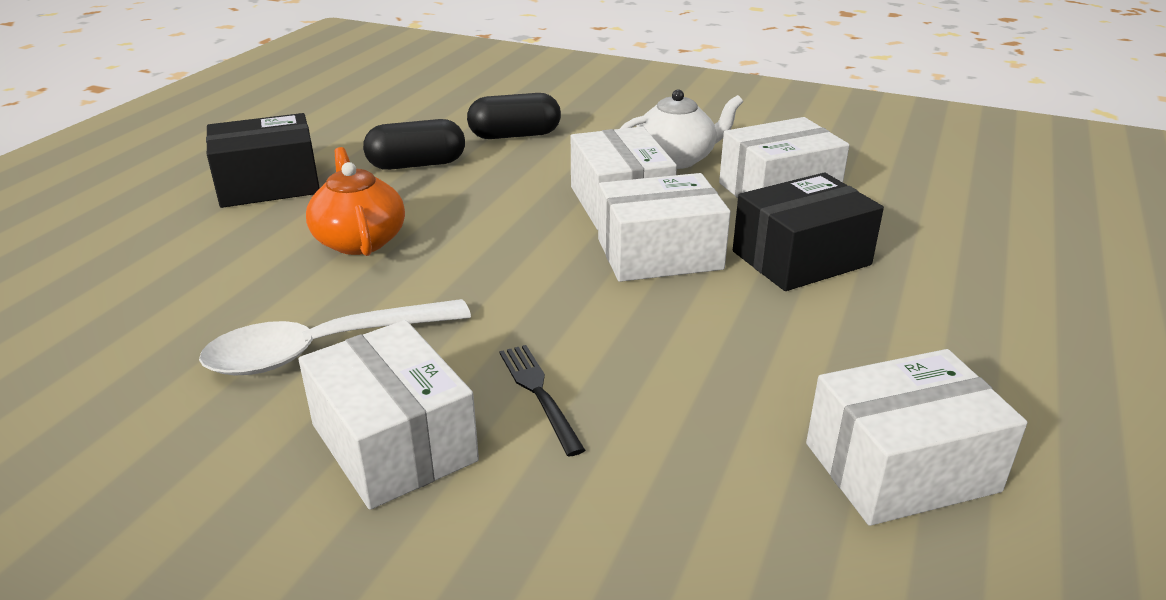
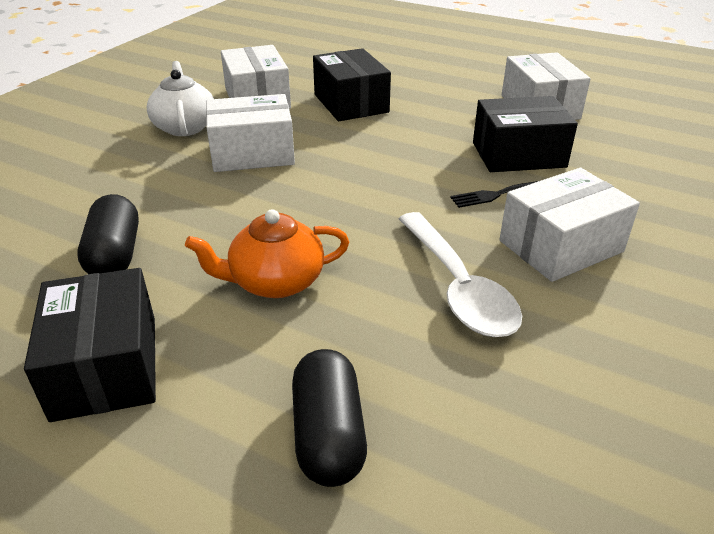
camera: 85 degrees left, 5 degrees up
(515, 135) = (79, 197): black capsule -> black capsule (328, 434)
(659, 254) = (336, 145): white box -> none
(674, 421) = (518, 155): none -> black box

